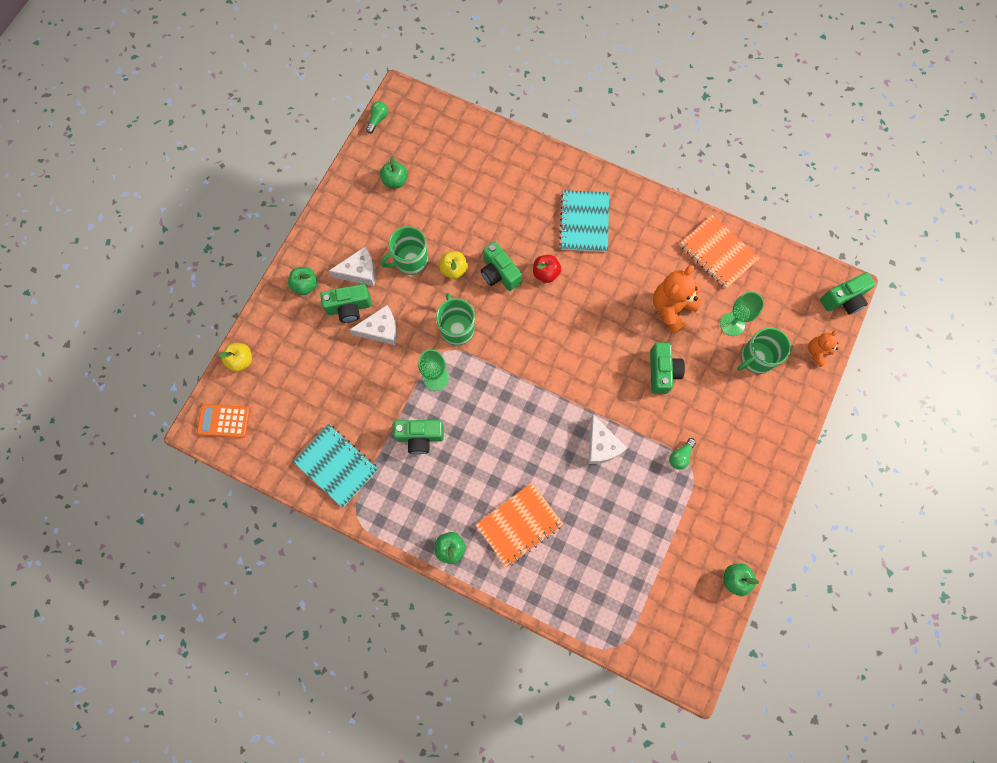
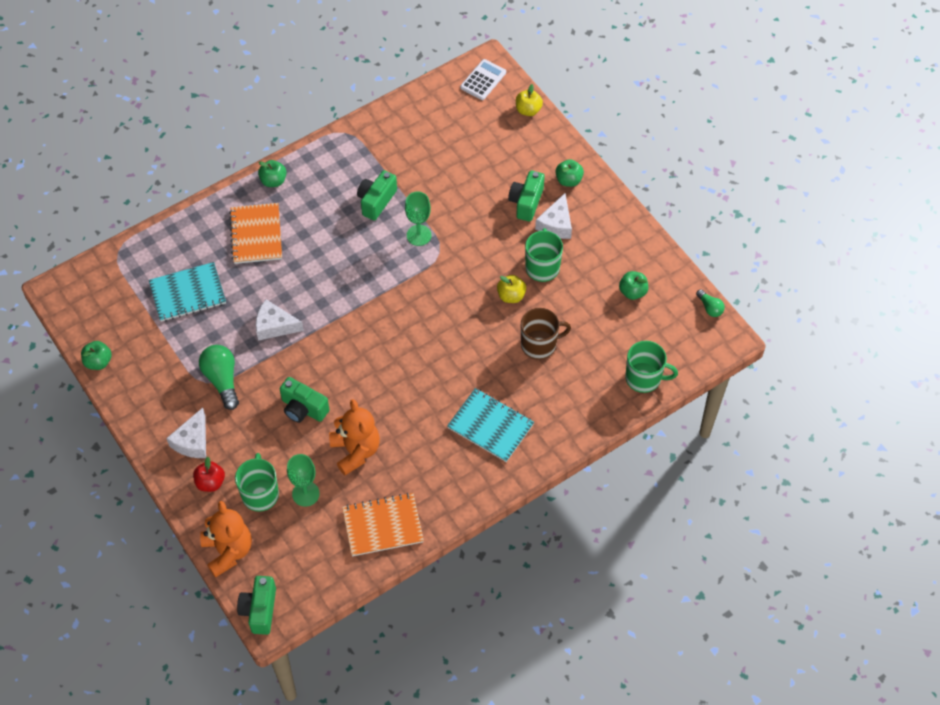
camera: 120 degrees right, 15 degrees down
(224, 421) = (483, 80): orange calculator -> white calculator
(336, 465) = (394, 136): turquoise notebook -> turquoise notebook (188, 293)
(380, 329) = (490, 216): white cheese -> white cheese (192, 441)
(457, 328) = (453, 271): green mug -> green mug (644, 378)
(488, 224) = (539, 344): none -> brown mug
(499, 273) = (484, 329): green camera -> none
(546, 273) = (459, 366): red apple -> red apple (210, 482)
(680, 456) = (222, 380): green light bulb -> green light bulb, size x1.81
(817, 352) = (228, 551): orange teddy bear -> orange teddy bear, size x1.75

